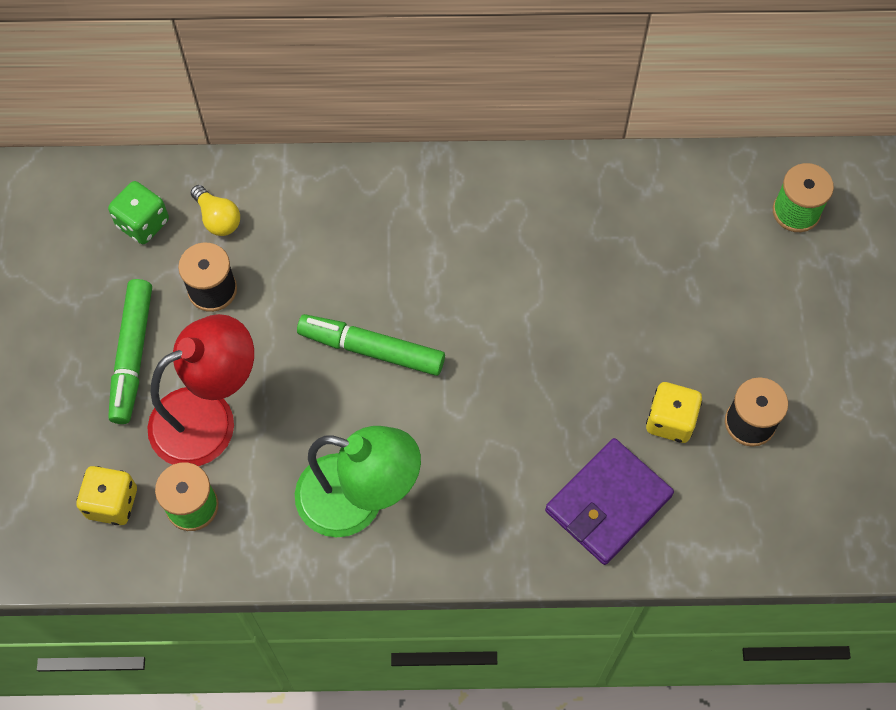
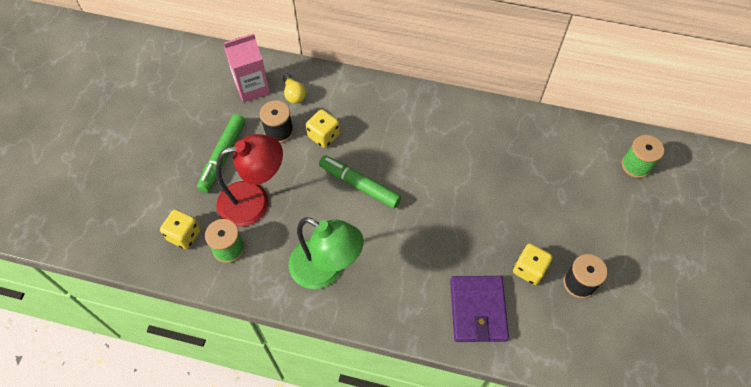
camera: 15 degrees right, 5 degrees down
(143, 223) = (252, 88): green dice -> pink carton
(289, 280) = (324, 136): none -> yellow dice
(608, 503) = (478, 310): purple wallet -> purple wallet turned 60 degrees counterclockwise

